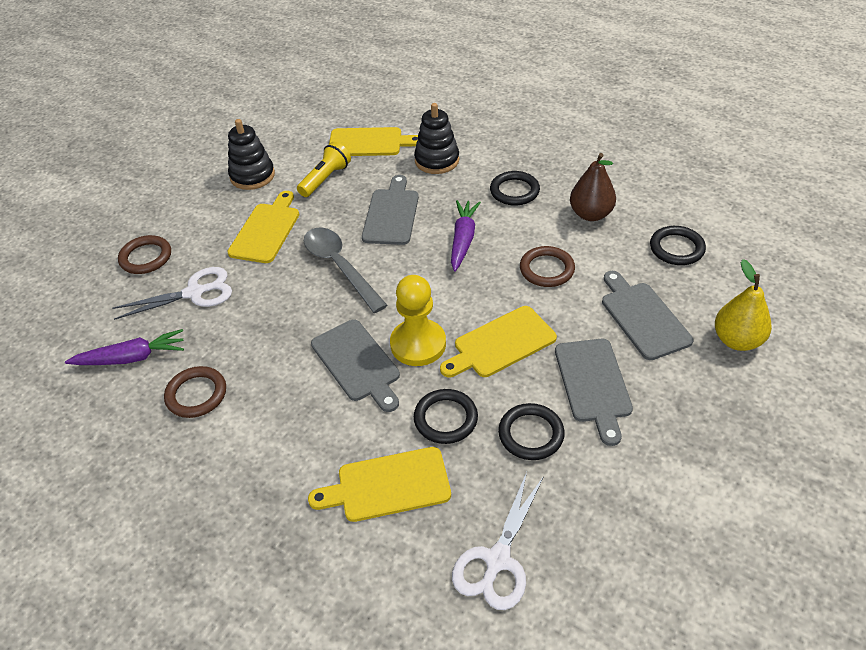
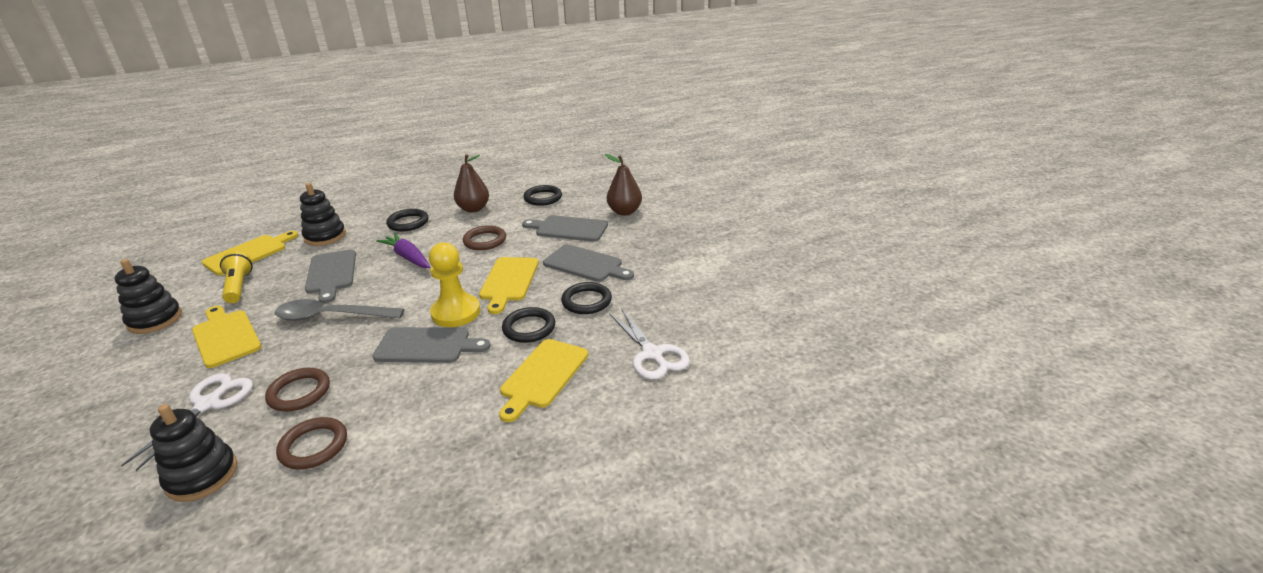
camera: 55 degrees left, 15 degrees down
(131, 358) = (202, 476): purple carrot -> black stacking toy
(146, 257) = (107, 420): brown ring -> brown ring (299, 392)
(391, 214) = (331, 274): grey cutting board -> grey cutting board turned 150 degrees counterclockwise
(737, 340) = (624, 212): yellow pear -> brown pear

